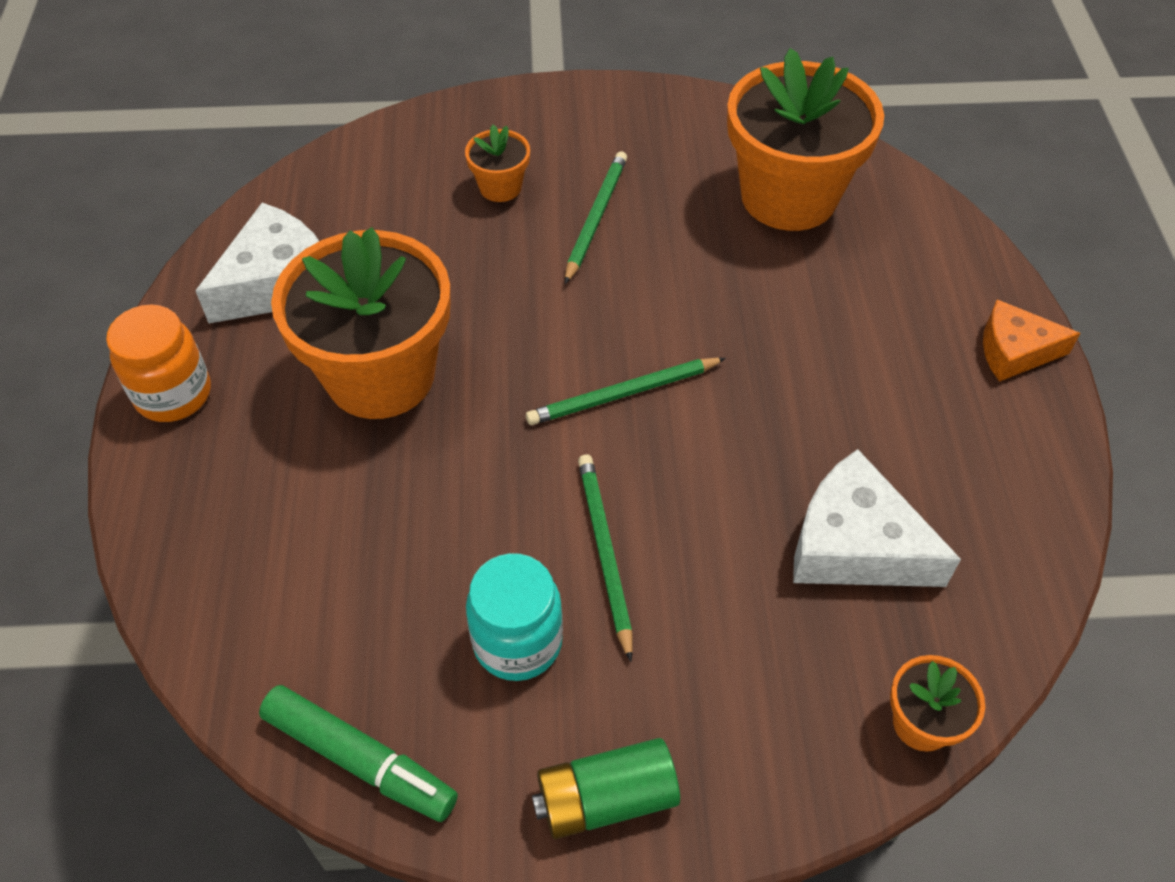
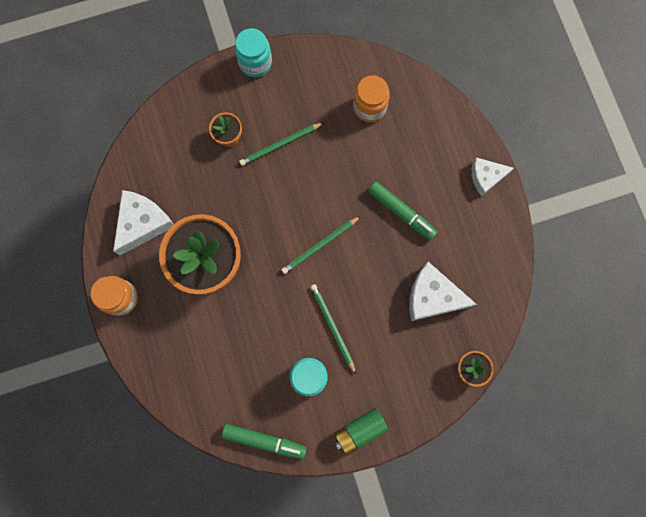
camera: 15 degrees left, 25 degrees up
(589, 97) = (255, 63): none -> turquoise jar
(595, 218) = (280, 145): green pencil -> green pencil turned 120 degrees counterclockwise
(788, 197) = (369, 107): orange flower pot -> orange jar
(815, 374) = (401, 212): none -> green marker
(1014, 351) = (486, 177): orange cheese -> white cheese

